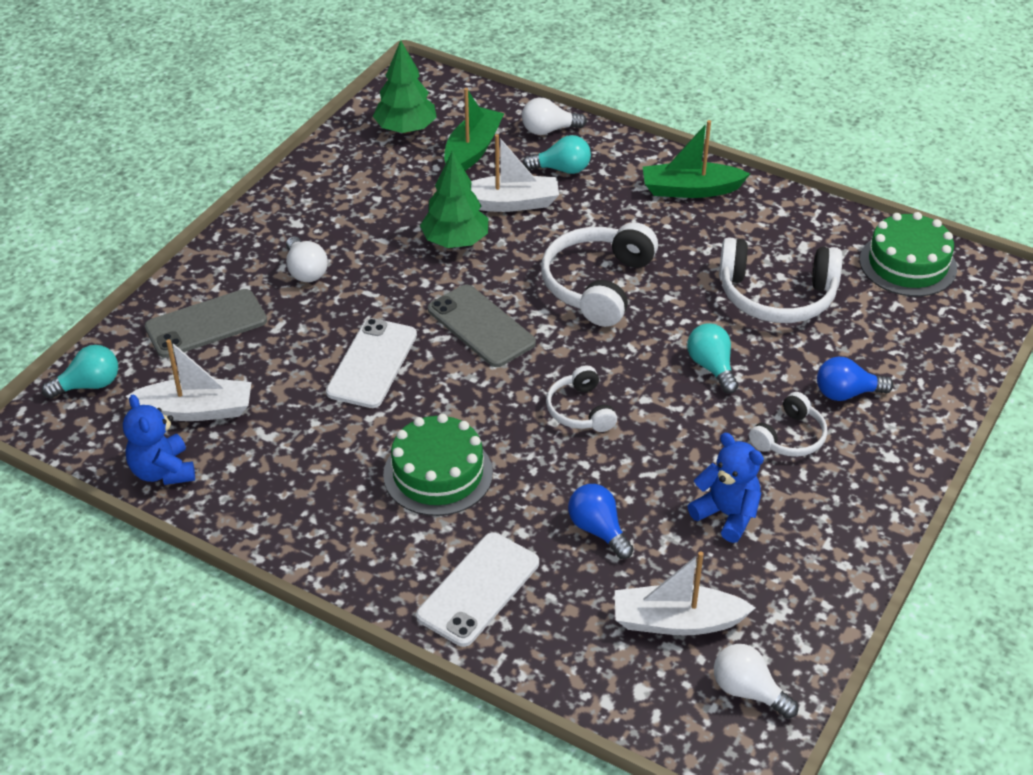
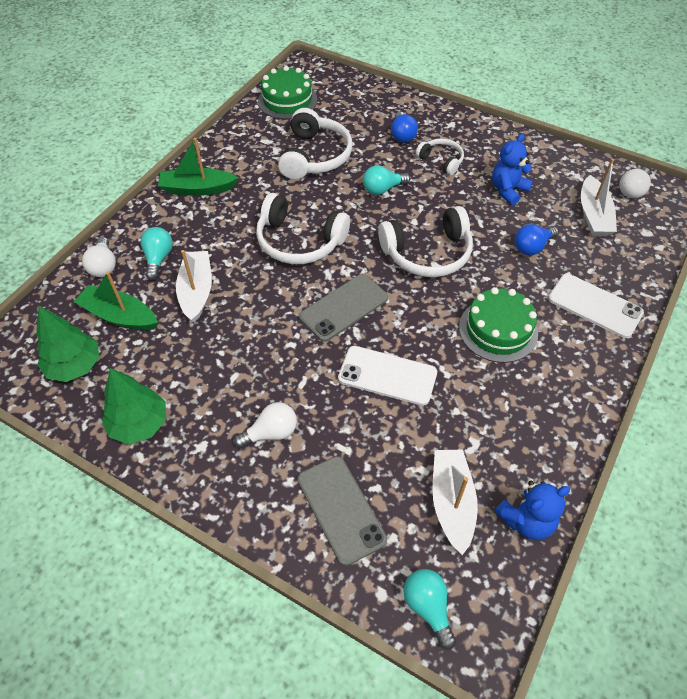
camera: 90 degrees left, 10 degrees up
(455, 241) = (241, 325): green tree -> green tree (139, 424)
(580, 410) = (427, 253): white headphones -> white headphones, size x1.78
(690, 190) = (197, 189): green boat -> green boat turned 90 degrees clockwise

